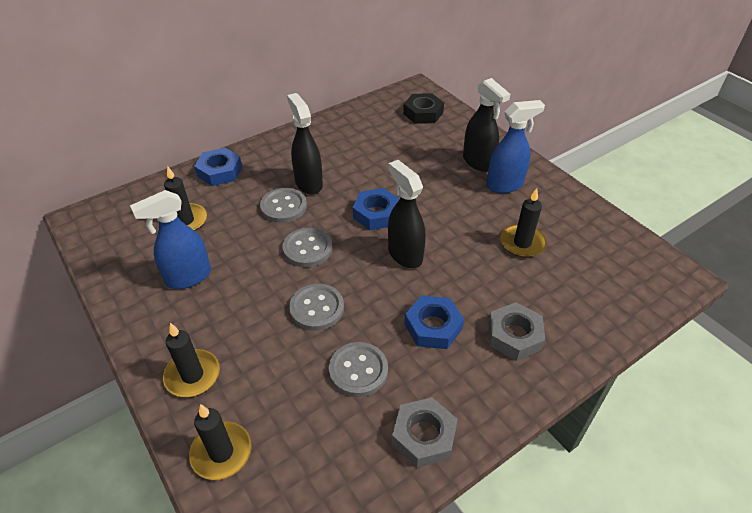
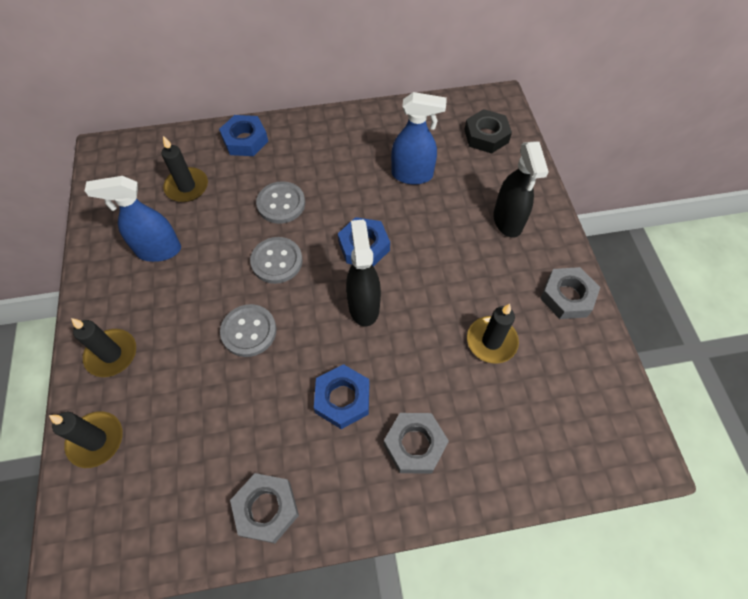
camera: 25 degrees right, 15 degrees up
(308, 183) = (319, 184): black spray bottle -> none
(358, 370) = (248, 414): grey button -> none
(505, 185) = (519, 262): blue spray bottle -> blue spray bottle (412, 175)
(555, 195) = (567, 296): none -> grey nut

